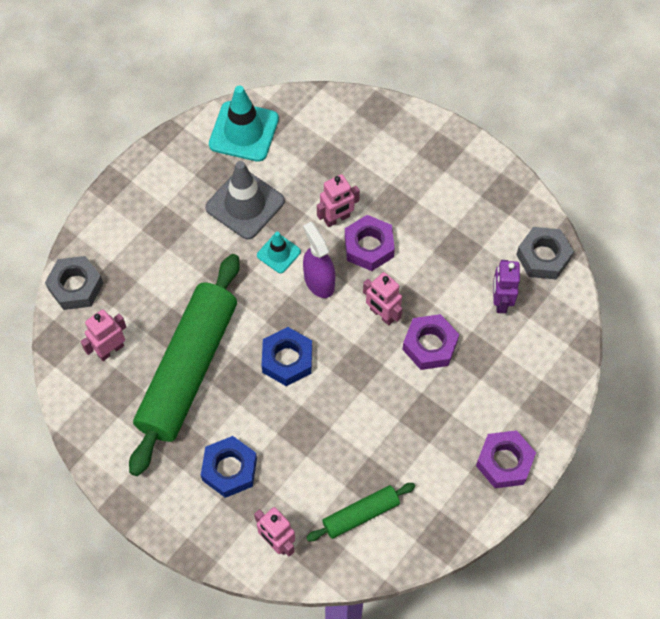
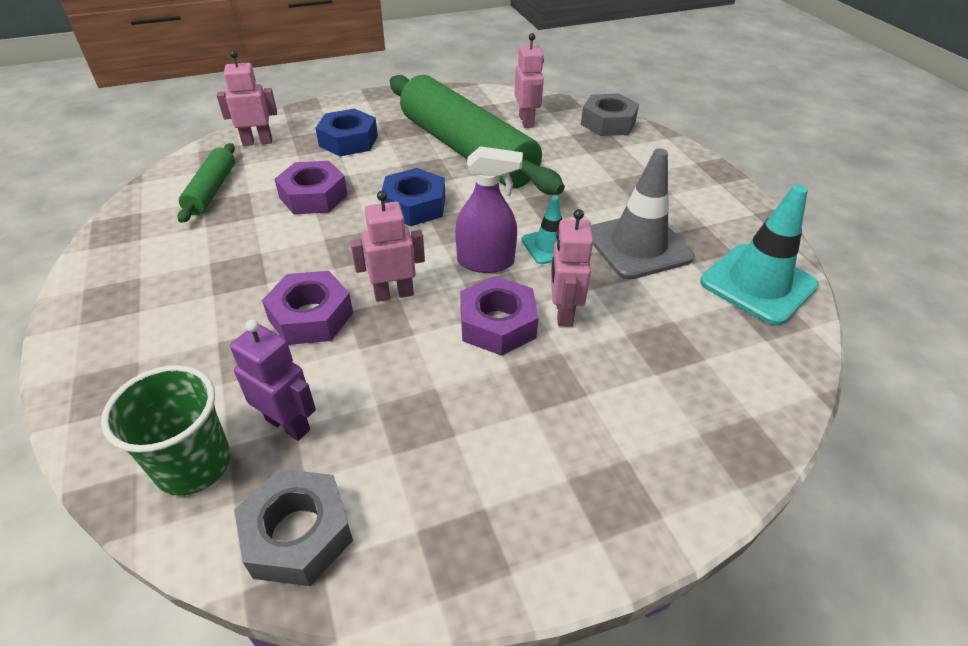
camera: 120 degrees right, 20 degrees down
(504, 462) = (106, 310): purple nut -> purple nut (313, 196)
(548, 324) = (194, 464): none -> green cup

